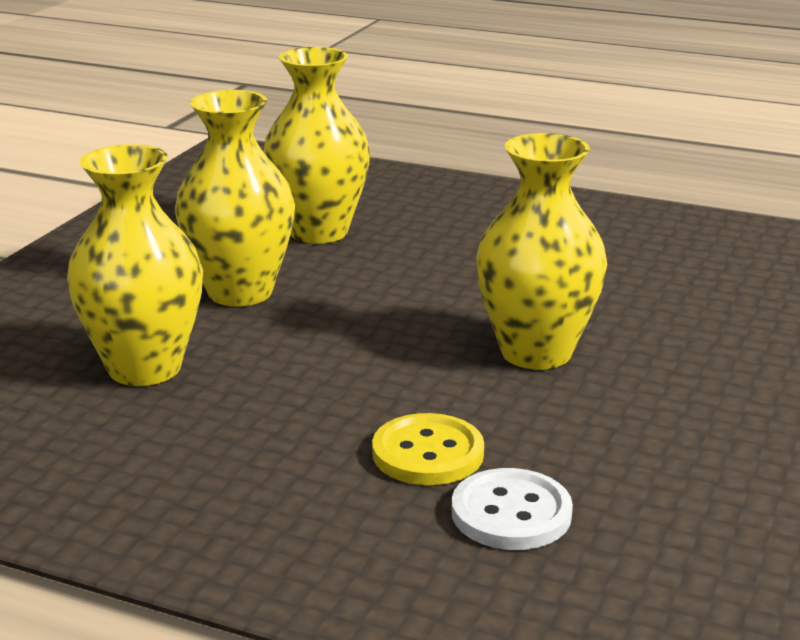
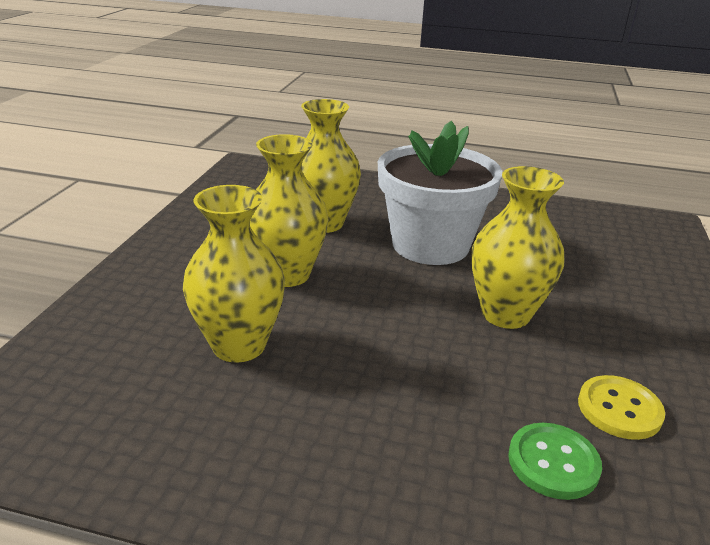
camera: 10 degrees left, 5 degrees up
(428, 453) = (470, 410): yellow button -> yellow button (619, 409)
(467, 264) = (430, 245): none -> white flower pot
(511, 513) = (553, 462): white button -> green button

